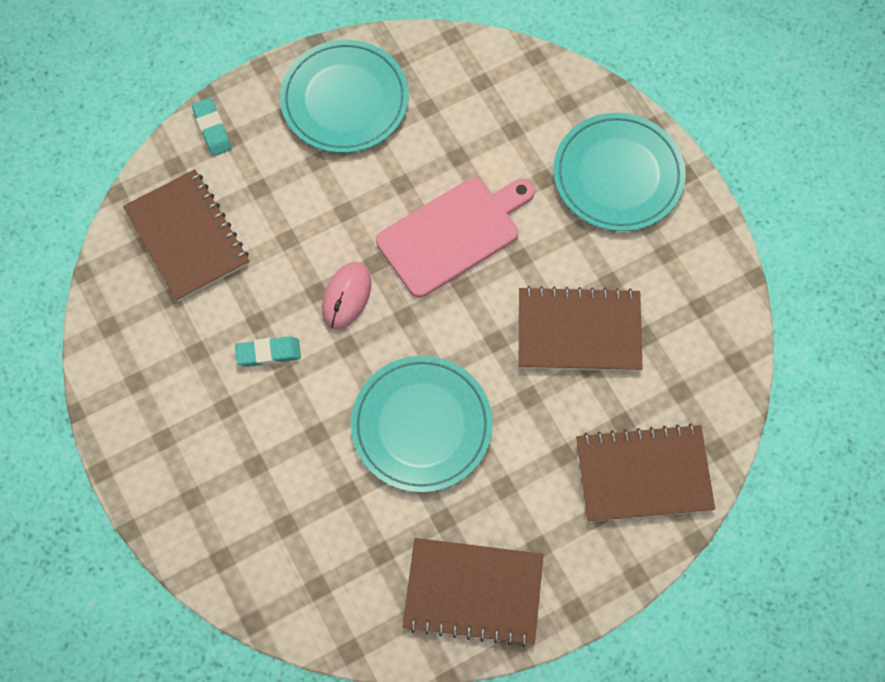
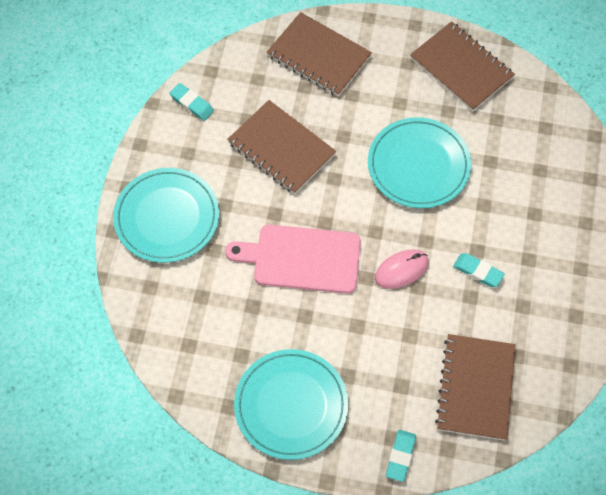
camera: 140 degrees left, 5 degrees down
(716, 308) = (192, 104): none -> turquoise eraser

